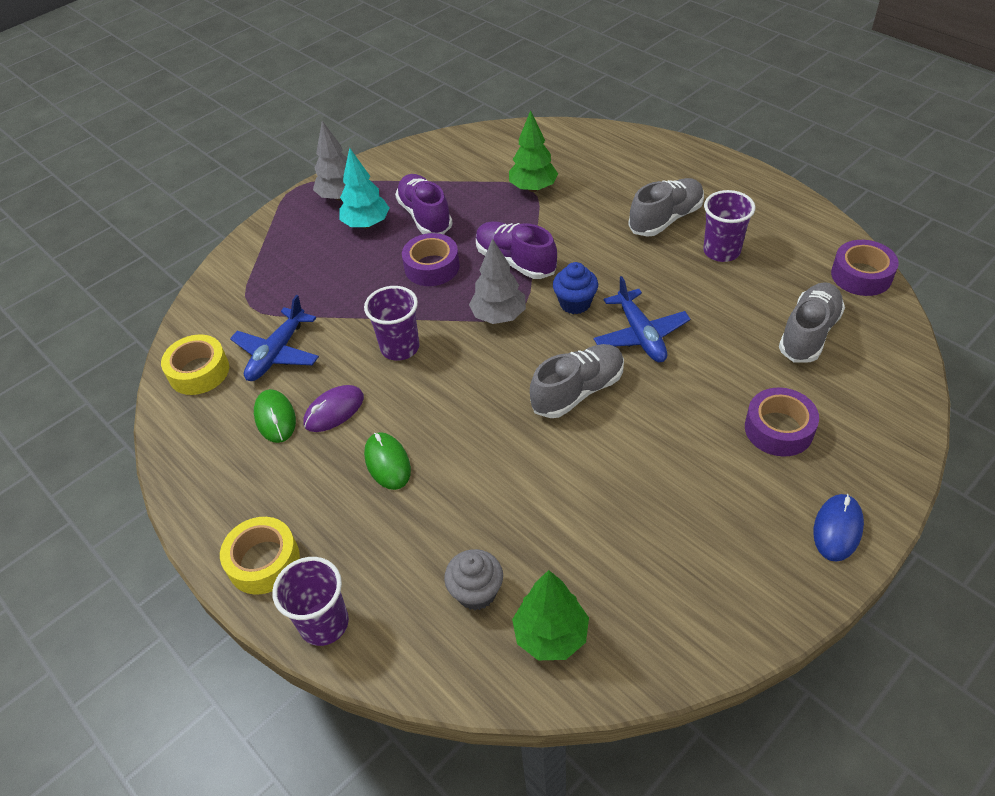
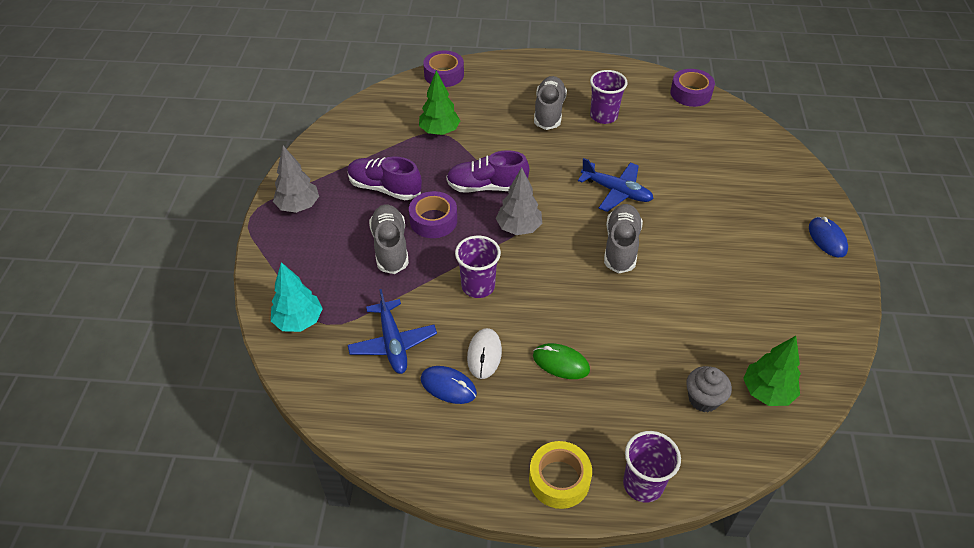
camera: 45 degrees left, 0 degrees up
(199, 371) = (346, 394): yellow tape -> none
(275, 418) = (448, 386): green mouse -> blue mouse
(334, 411) = (484, 354): purple mouse -> white mouse
(366, 224) = (346, 216): turquoise tree -> turquoise tree (299, 321)
(575, 303) = (556, 193): blue cupcake -> none
(778, 429) = (745, 203): purple tape -> purple tape (444, 75)
(808, 333) = (701, 141): grey shoe -> grey shoe (390, 247)

